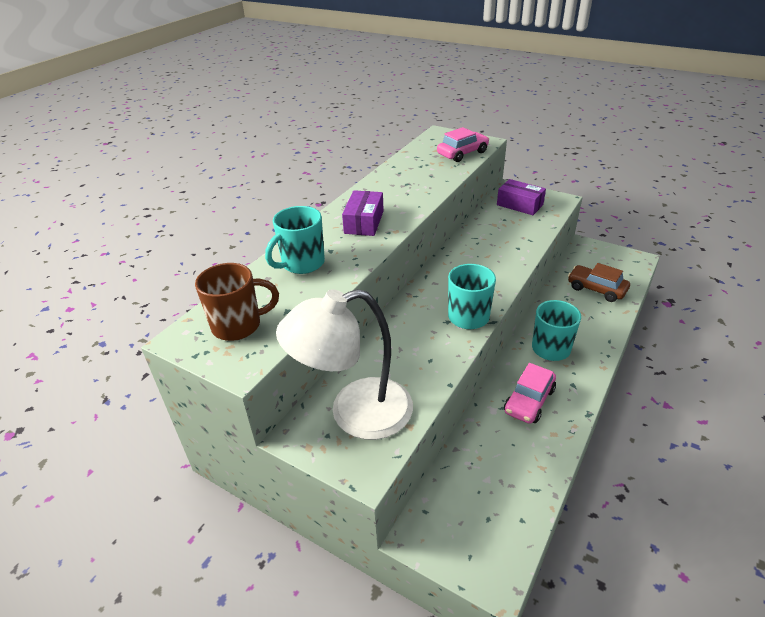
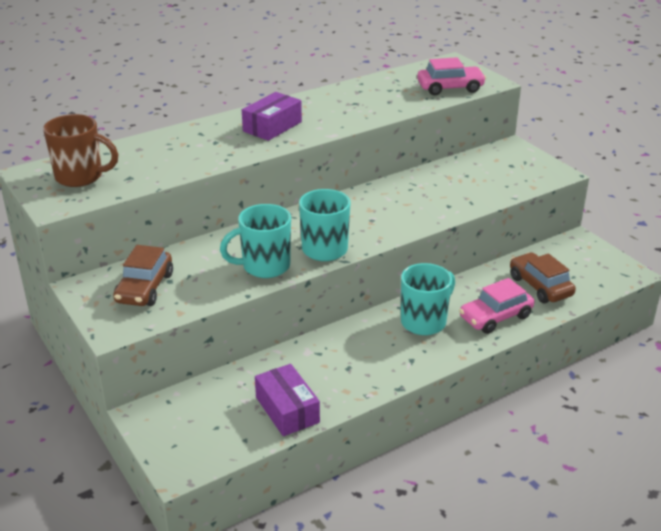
camera: 25 degrees right, 5 degrees down
(302, 264) = (179, 146): turquoise mug -> turquoise mug (264, 266)
(355, 413) = (145, 288): white lamp -> brown car
(520, 205) = (502, 166): purple box -> purple box (287, 410)
(529, 401) = (351, 357): pink car -> pink car (495, 317)

